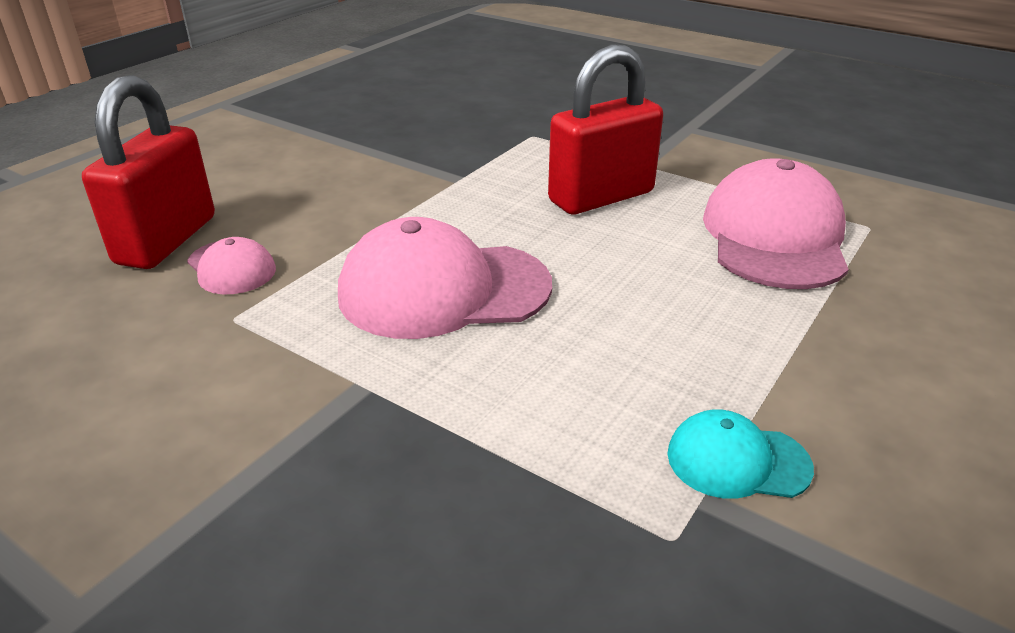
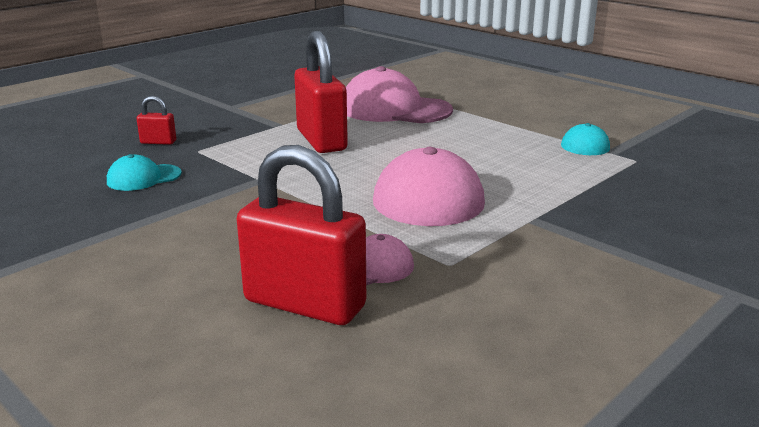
camera: 80 degrees left, 10 degrees down
(448, 125) = (143, 178): none -> turquoise cap
(546, 114) = (158, 142): none -> red padlock

